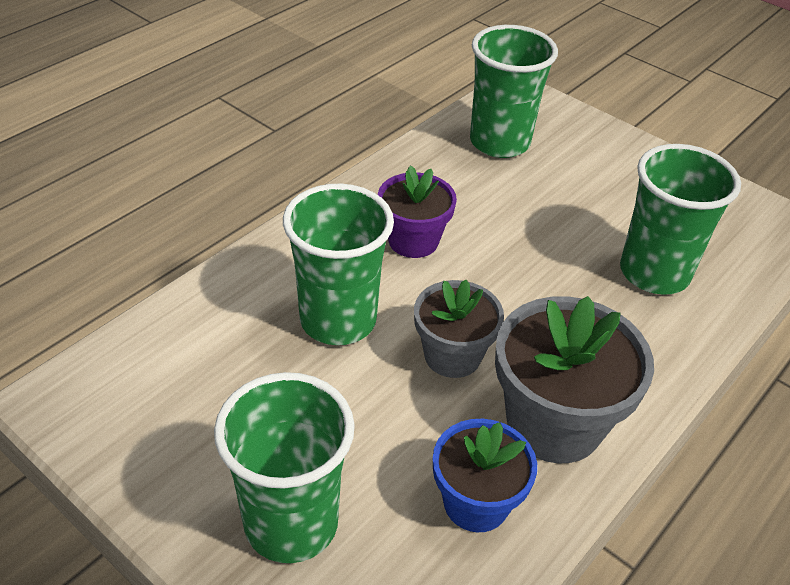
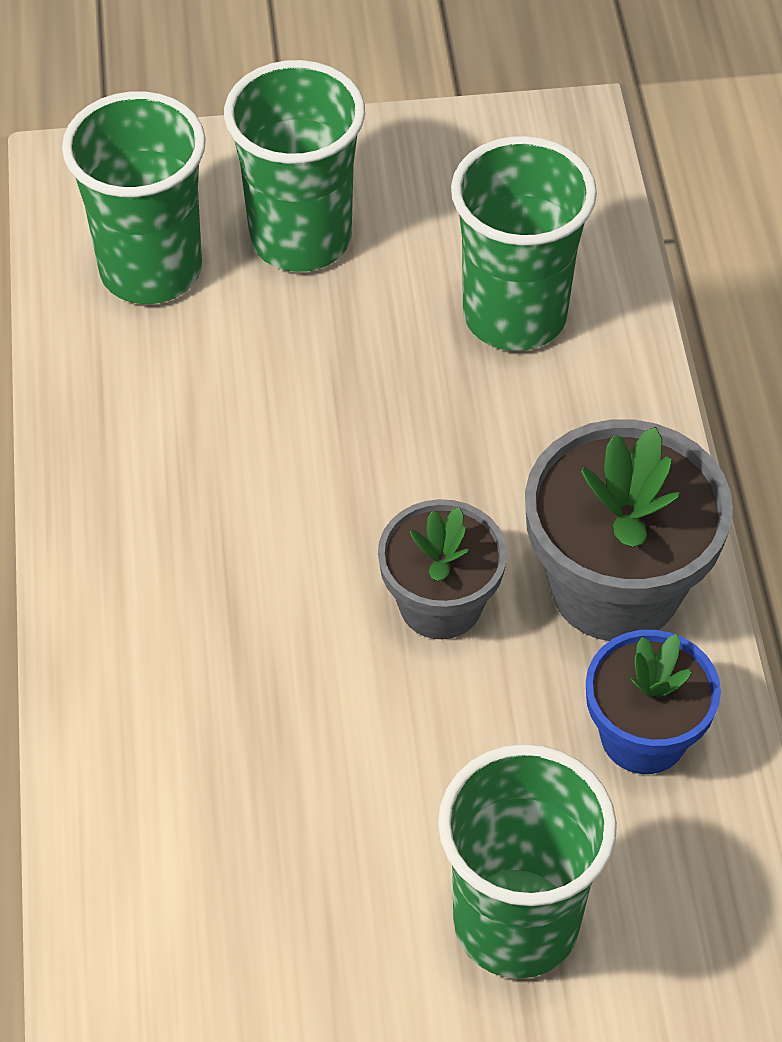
camera: 45 degrees left, 10 degrees up
(338, 320) = (277, 675): green cup -> green cup (300, 238)
(413, 240) = (227, 500): purple flower pot -> none

